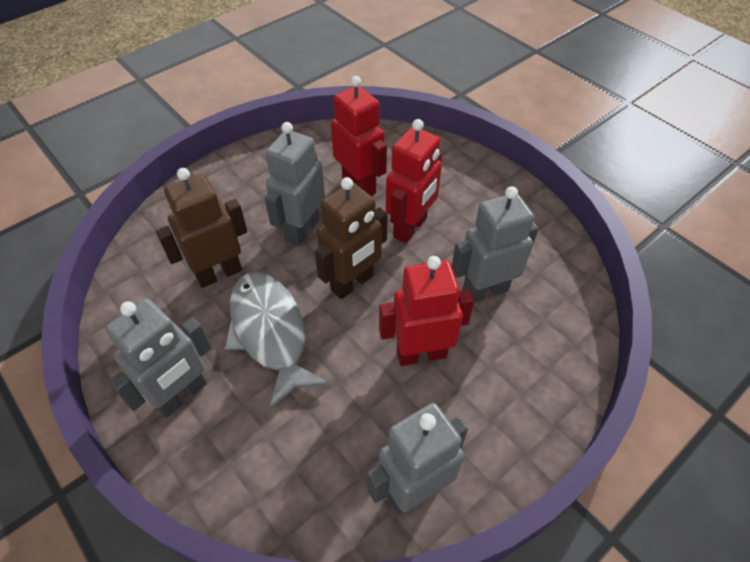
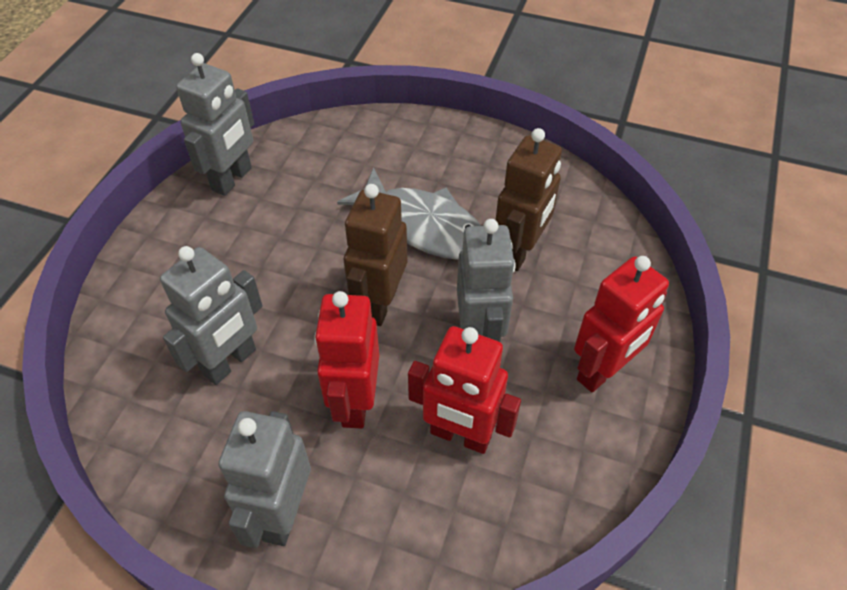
camera: 150 degrees right, 0 degrees up
(182, 395) = (452, 157): grey robot -> grey robot (282, 513)
(421, 354) = (271, 270): red robot -> red robot (602, 371)

